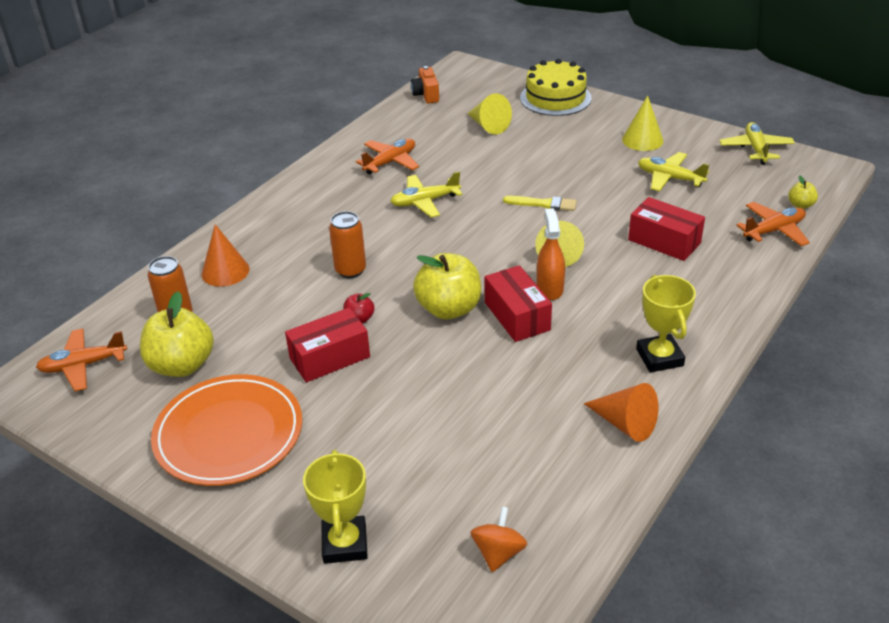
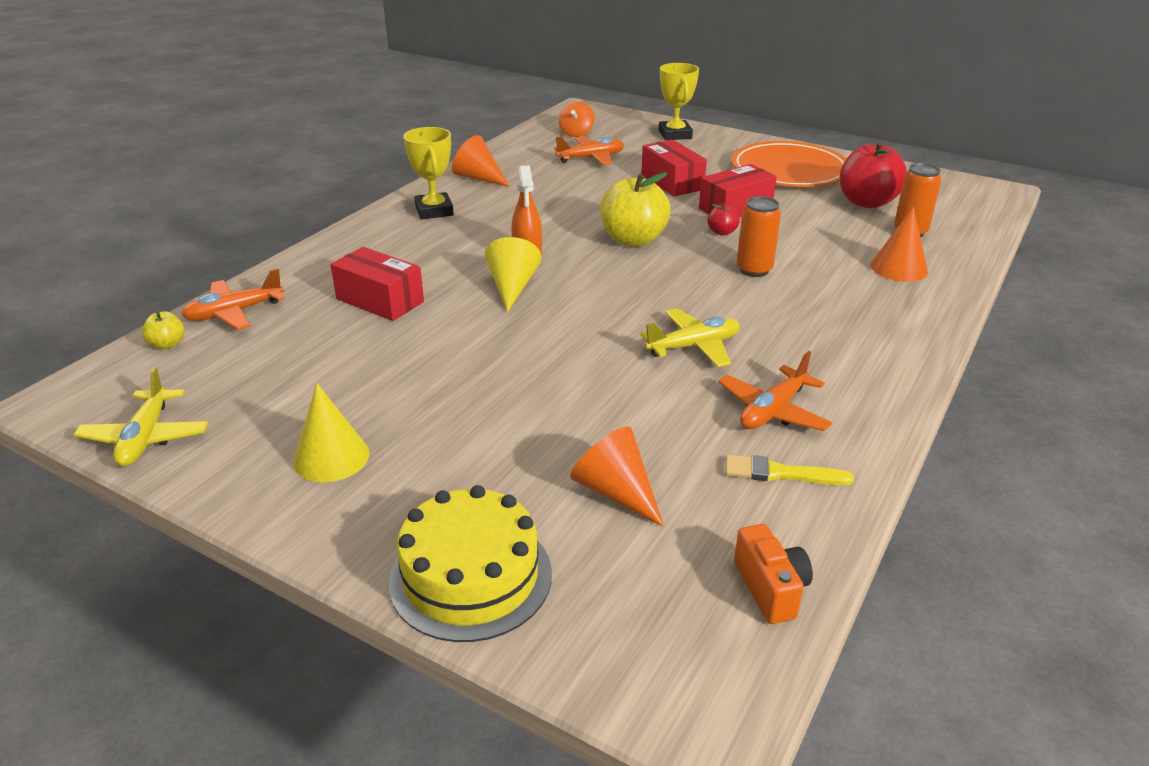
camera: 175 degrees right, 5 degrees down
(83, 365) = (957, 201): orange plane -> orange plane (591, 158)
(182, 365) = (867, 202): yellow apple -> red apple
(488, 126) = (616, 492): yellow cone -> orange cone
(517, 316) = (563, 235): red box -> red box (672, 182)
(543, 204) = (524, 344): yellow brush -> yellow brush (780, 473)
(669, 178) = (325, 383): yellow plane -> none

